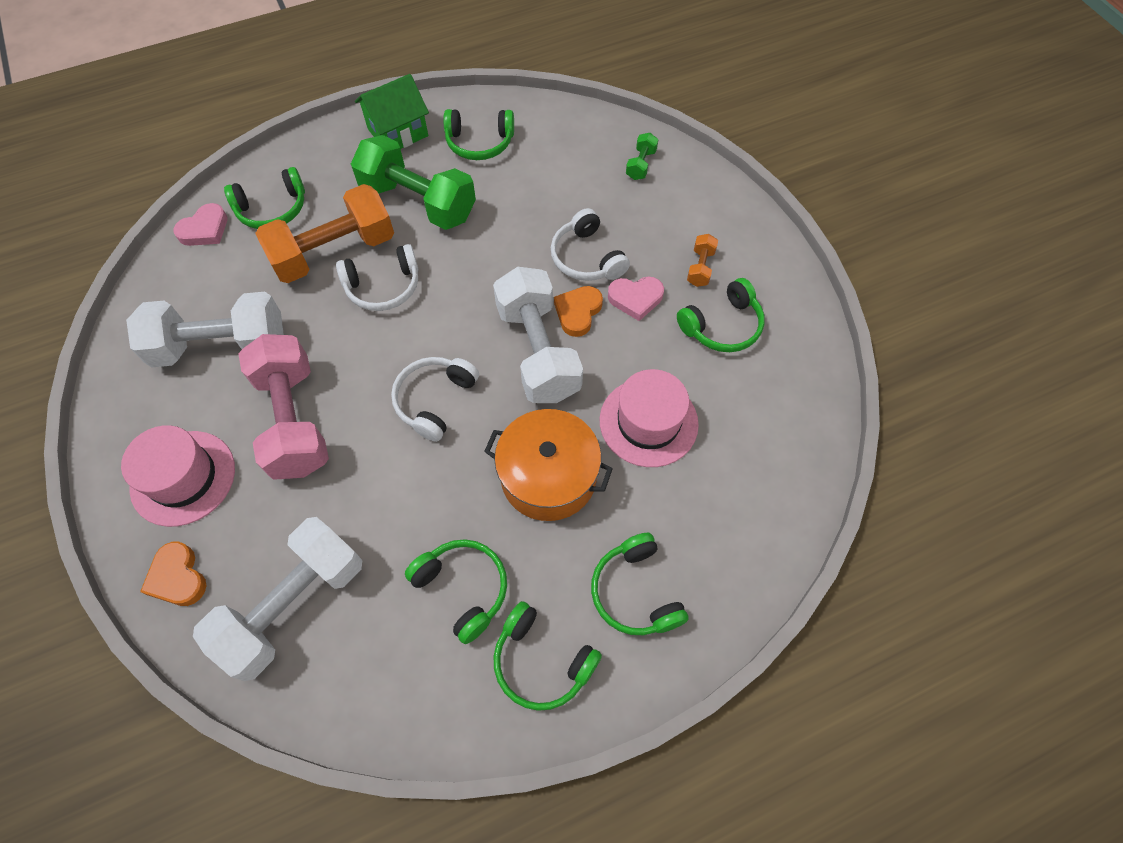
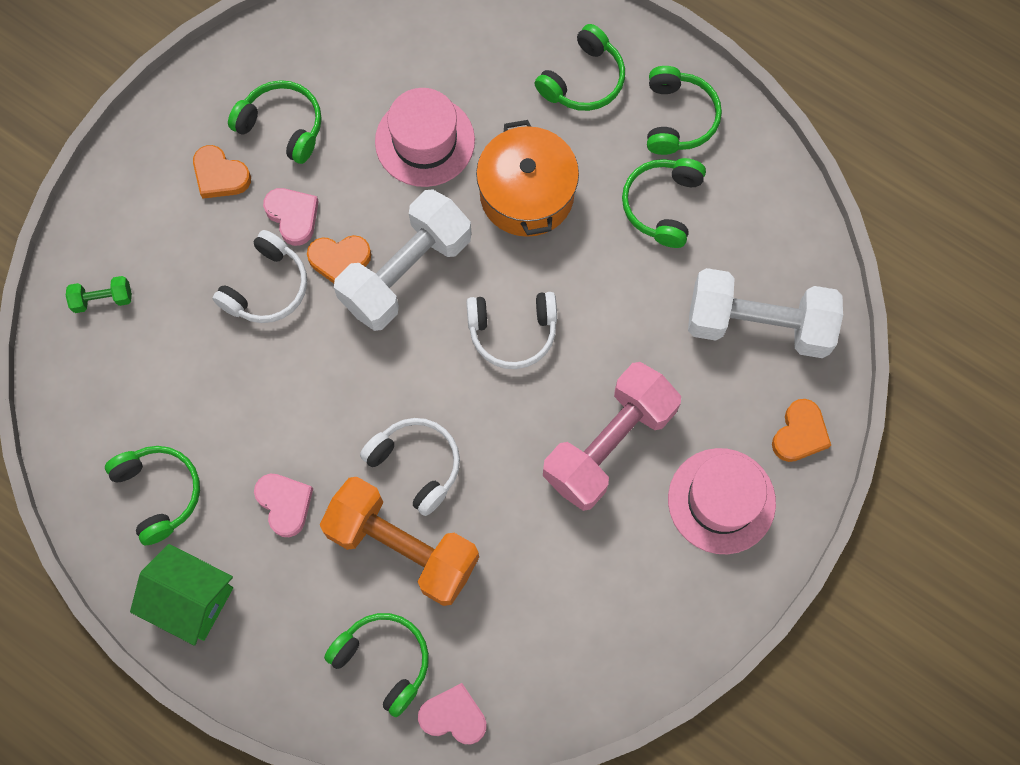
camera: 120 degrees left, 10 degrees up
(221, 347) = (578, 575): white dumbbell -> none
(418, 202) = (285, 504): green dumbbell -> pink heart
(700, 268) = (220, 175): orange dumbbell -> orange heart

